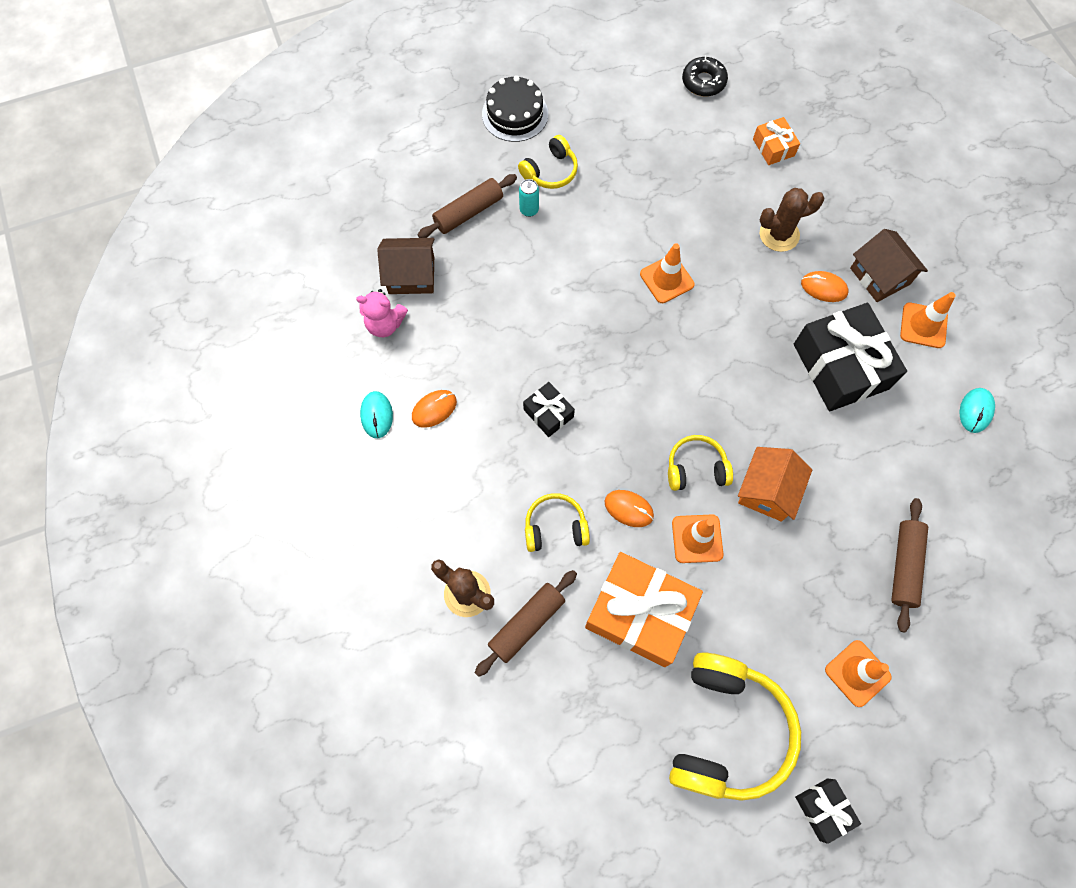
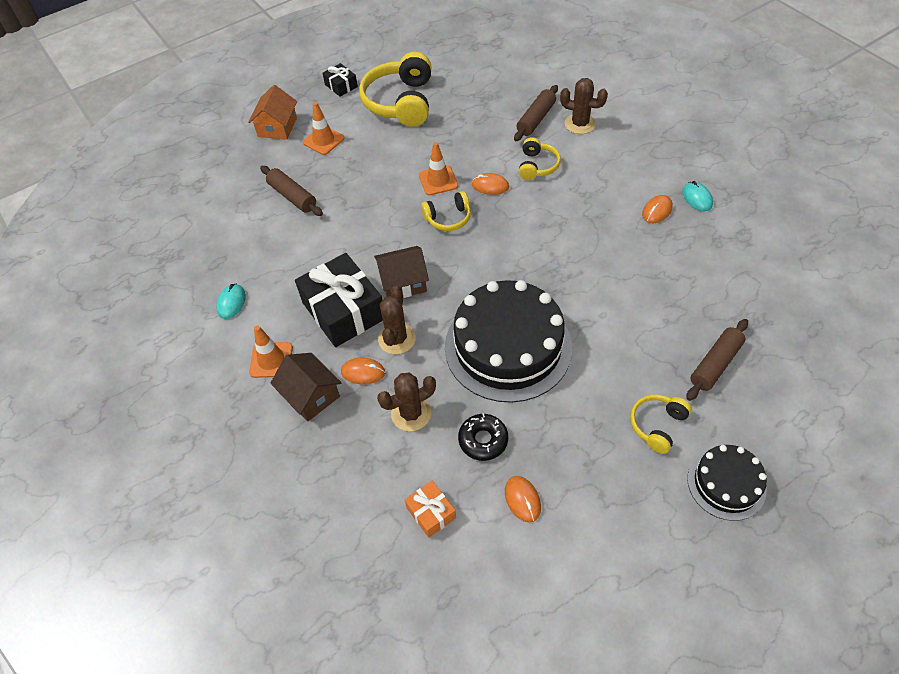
camera: 170 degrees right, 15 degrees down
(385, 324) = (730, 257): pink teddy bear -> none
(411, 275) = (733, 298): brown house -> brown house (403, 282)
(529, 210) = (659, 380): turquoise can -> none
(548, 413) = (570, 227): black gift -> none
(555, 527) = (537, 166): yellow headphones -> yellow headphones turned 60 degrees counterclockwise
(639, 613) = (466, 138): orange gift -> none
(666, 279) = (508, 346): orange traffic cone -> black cake
(692, 140) = (522, 499): none -> orange mouse
(703, 82) = (529, 585): black donut -> black donut (483, 440)
(767, 491) = (393, 216): orange house -> orange house (277, 127)
(783, 317) = (397, 339): none -> brown cactus
(904, 566) = (292, 196): brown rolling pin -> brown rolling pin turned 45 degrees counterclockwise

